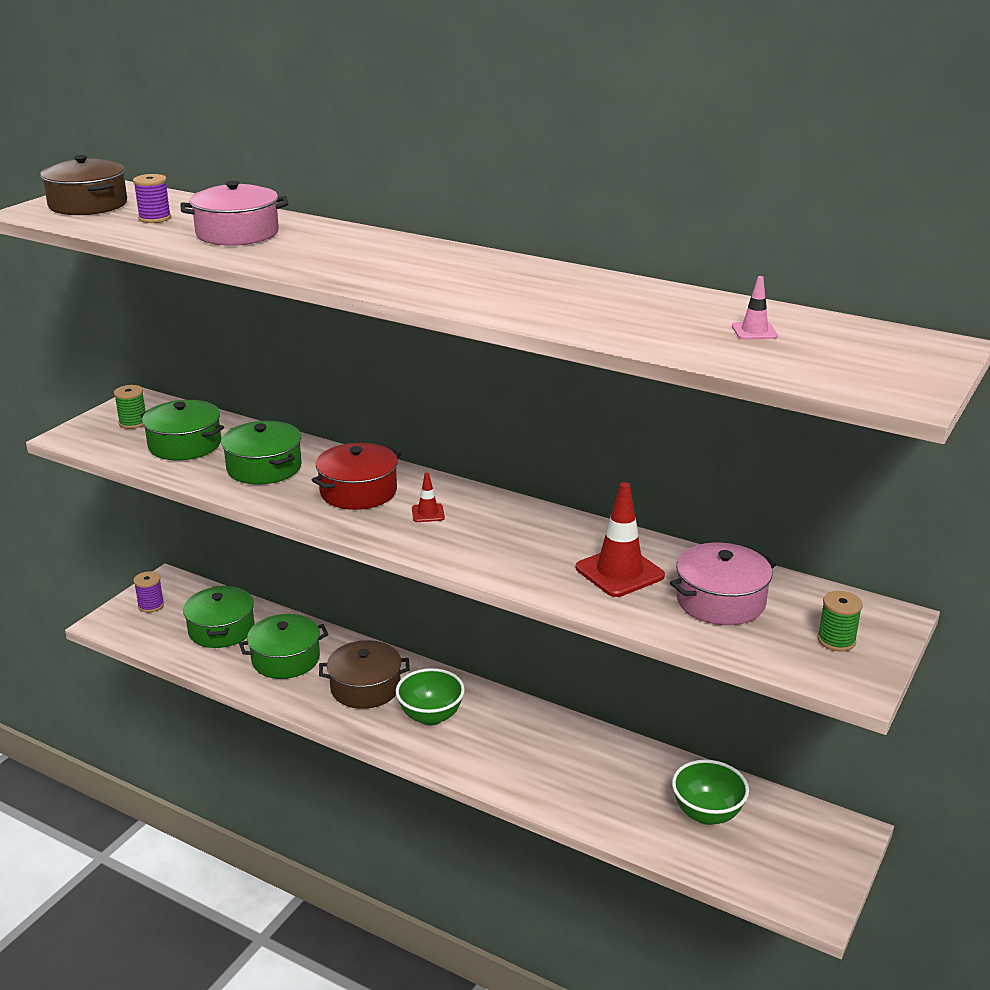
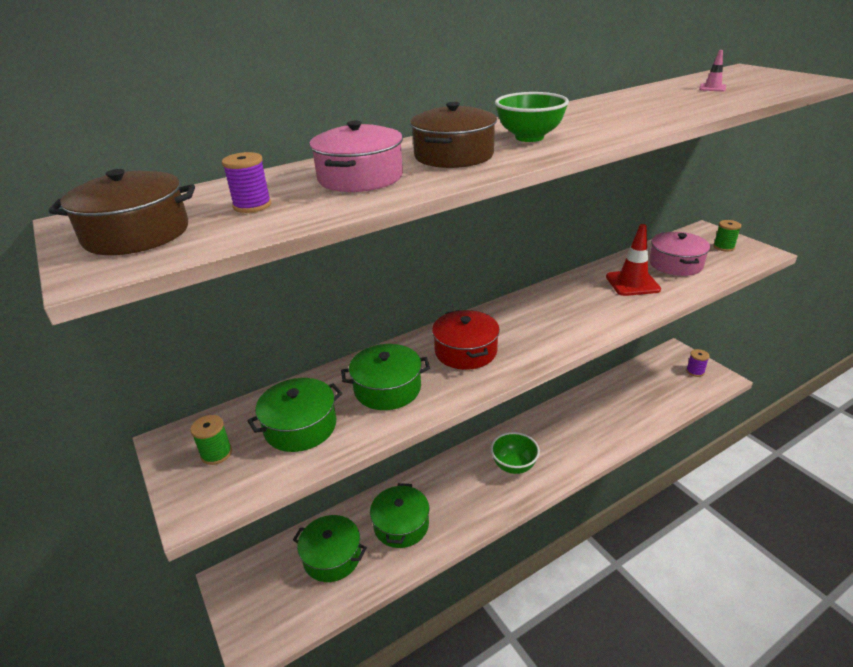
camera: 60 degrees left, 5 degrees up
(151, 605) = (255, 601): purple spool -> purple spool (695, 371)
(365, 687) = (464, 489): brown pot -> brown pot (453, 155)
(428, 513) = (519, 329): red traffic cone -> none
(707, 814) = (648, 387): green bowl -> green bowl (529, 137)

